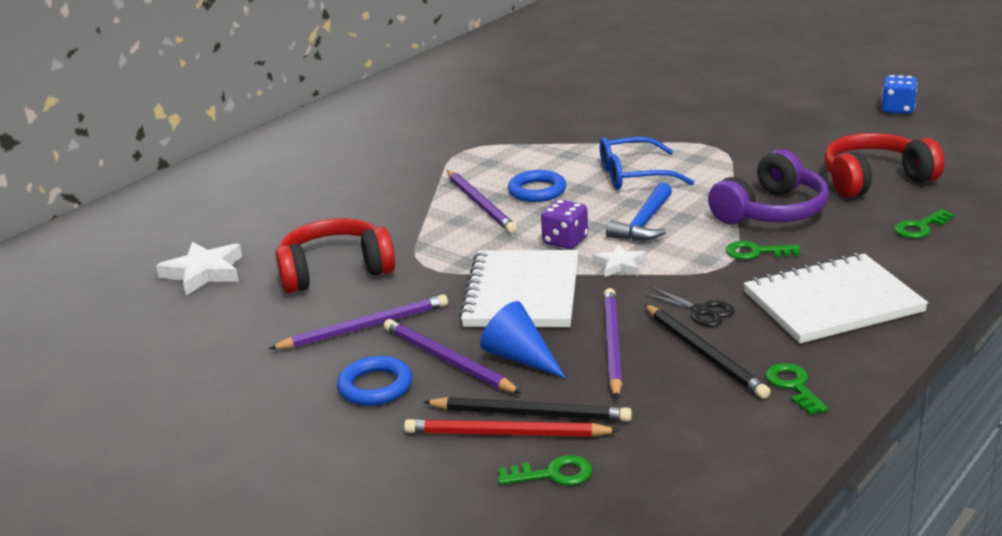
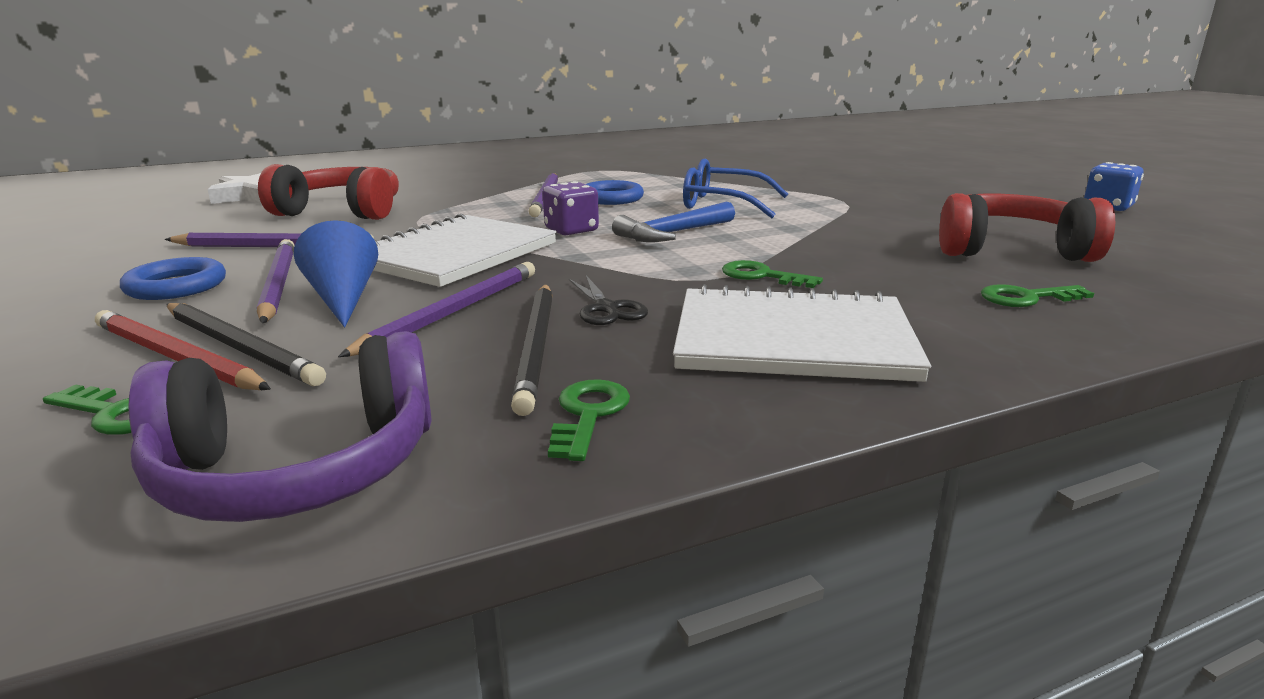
camera: 25 degrees right, 5 degrees down
(620, 265) = (590, 255): white star -> none
(771, 211) = (834, 250): purple headphones -> purple headphones (299, 471)

